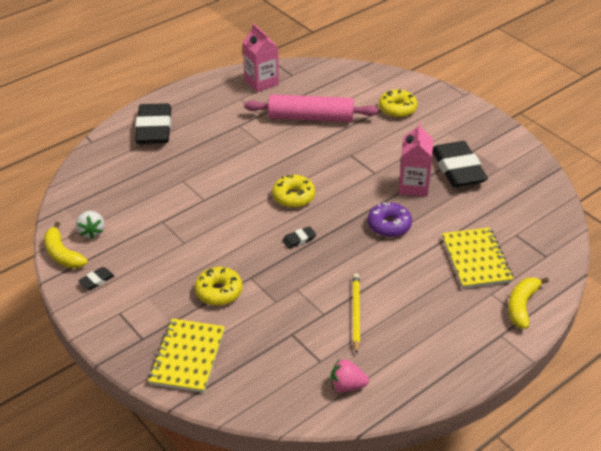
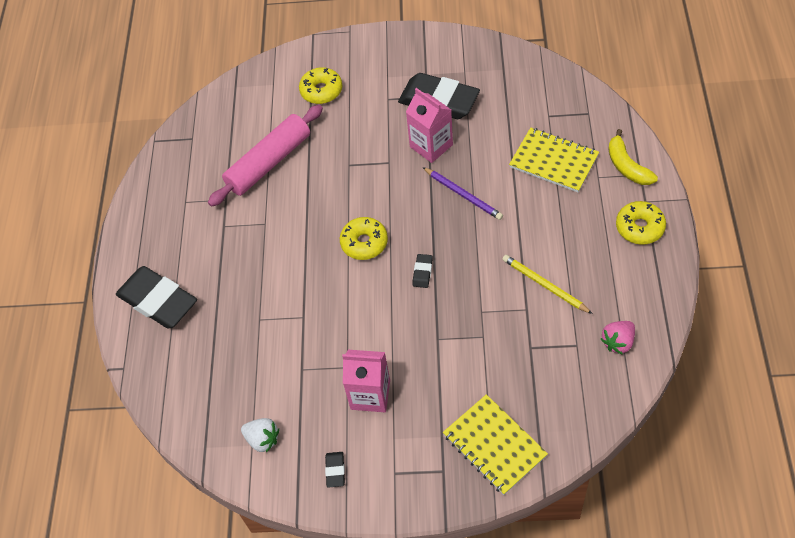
camera: 45 degrees left, 15 degrees up
(62, 254) = (272, 483): yellow banana -> none
(219, 291) = (435, 374): yellow donut -> yellow donut (639, 227)
(261, 82) = (177, 169): pink carton -> pink carton (370, 394)
(389, 225) = (463, 195): purple donut -> purple pencil

